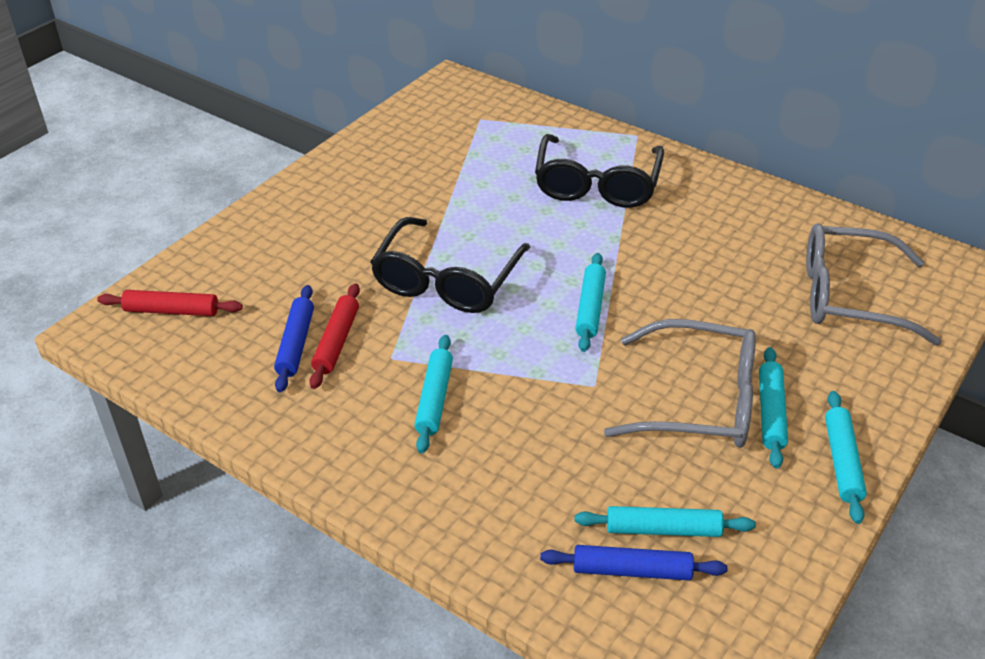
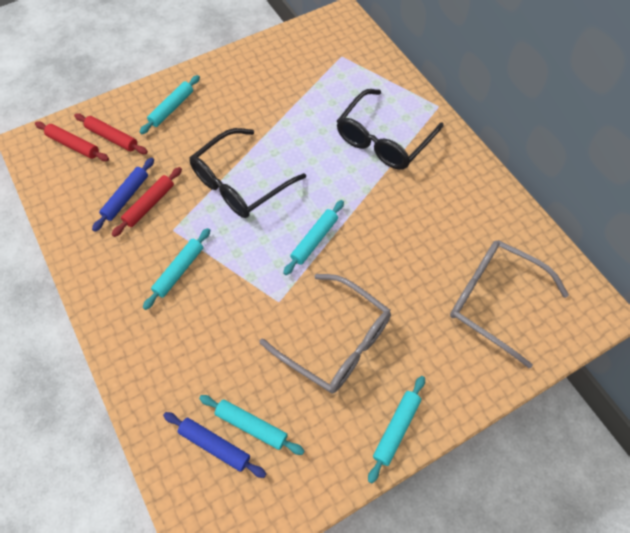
camera: 25 degrees right, 20 degrees up
(225, 286) = (112, 138): none -> red rolling pin
(771, 412) = (376, 371): turquoise rolling pin -> turquoise rolling pin (172, 108)

